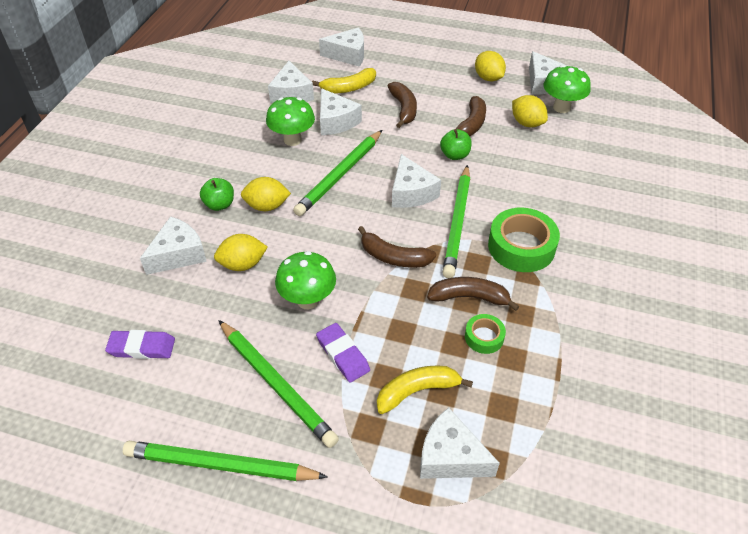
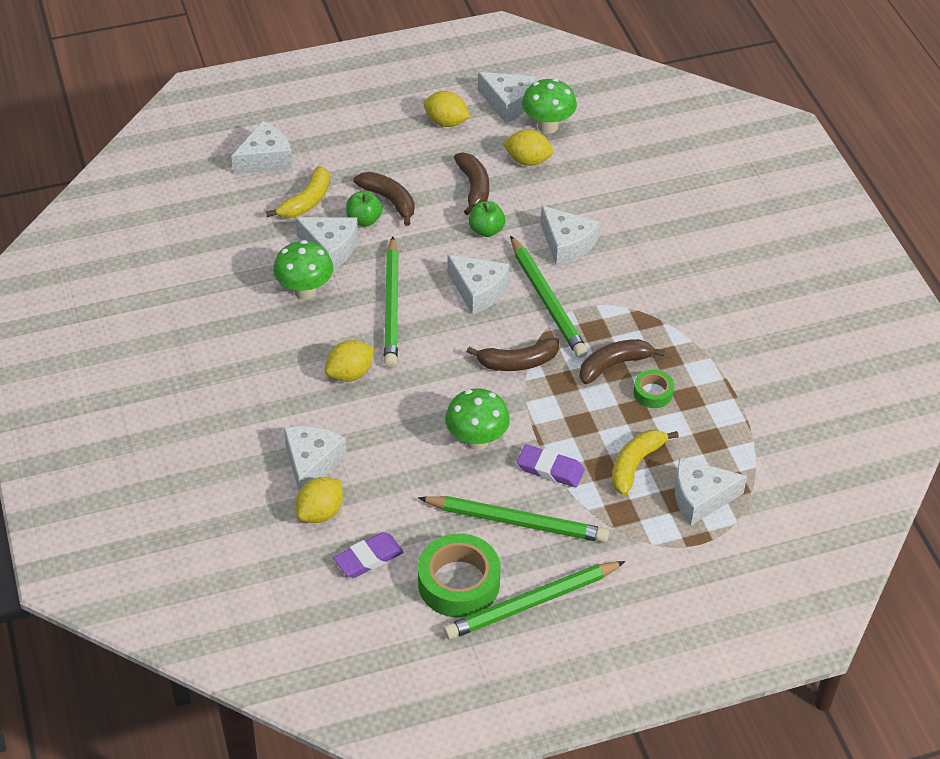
camera: 35 degrees left, 0 degrees up
(219, 204) = (300, 396): green apple -> green apple (364, 220)
(243, 264) = (384, 440): yellow lemon -> yellow lemon (320, 512)
(291, 94) = (249, 237): white cheese -> white cheese (566, 244)
(521, 247) = (621, 295): green tape -> green tape (458, 583)

